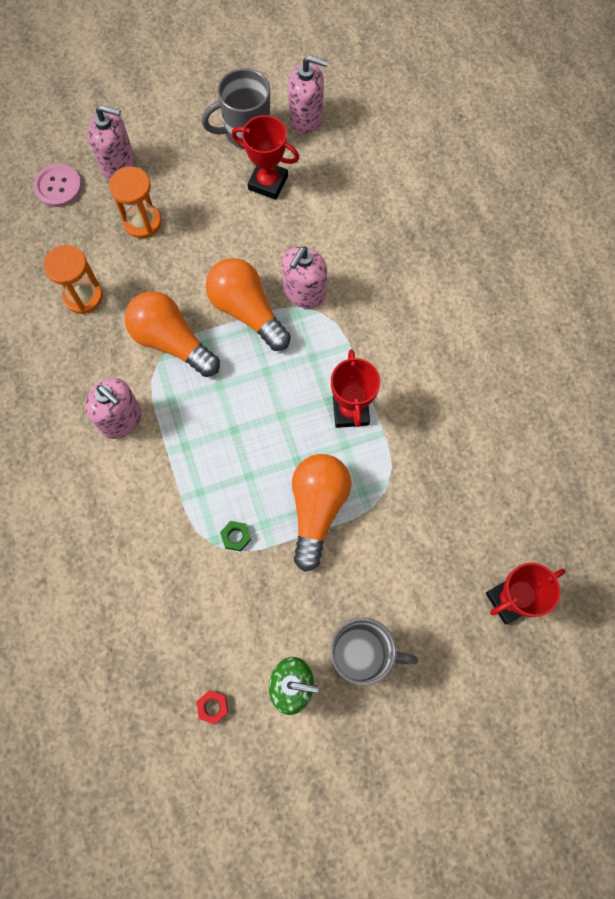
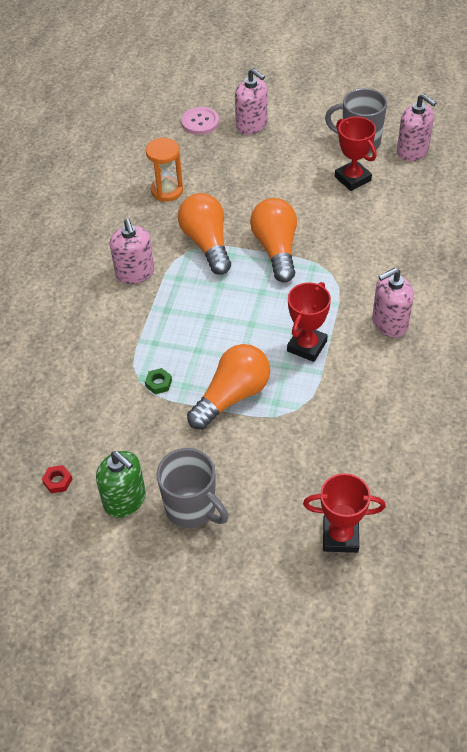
camera: 35 degrees right, 20 degrees down
(142, 222) = (242, 165): orange hourglass -> none
(304, 292) = (328, 256): pink soap dispenser -> pink soap dispenser (389, 323)

